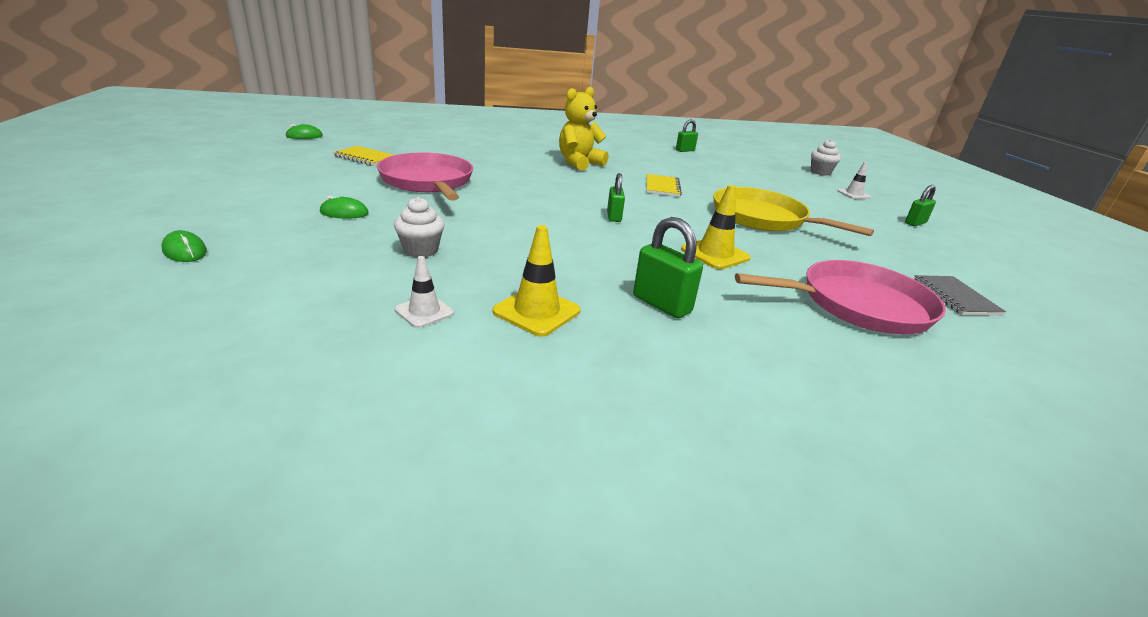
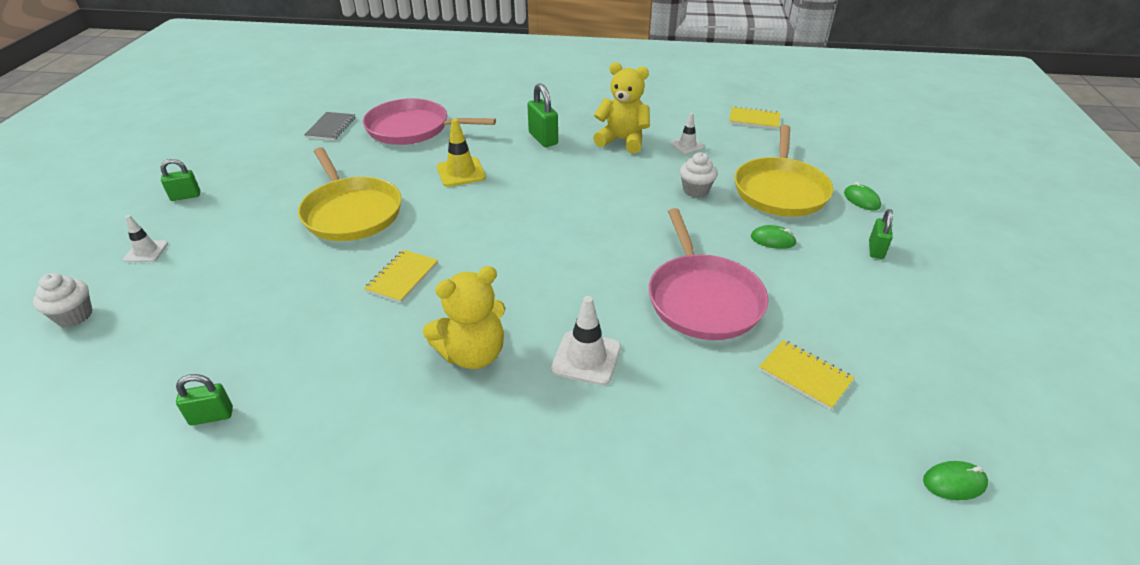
camera: 160 degrees left, 10 degrees up
(253, 389) = (754, 119): none -> yellow notebook
(299, 256) = (780, 190): none -> yellow pan
(509, 162) = (586, 358): none -> white traffic cone
(536, 311) = (622, 140): yellow traffic cone -> yellow teddy bear
(614, 217) = (512, 222): green padlock -> green padlock (876, 250)

